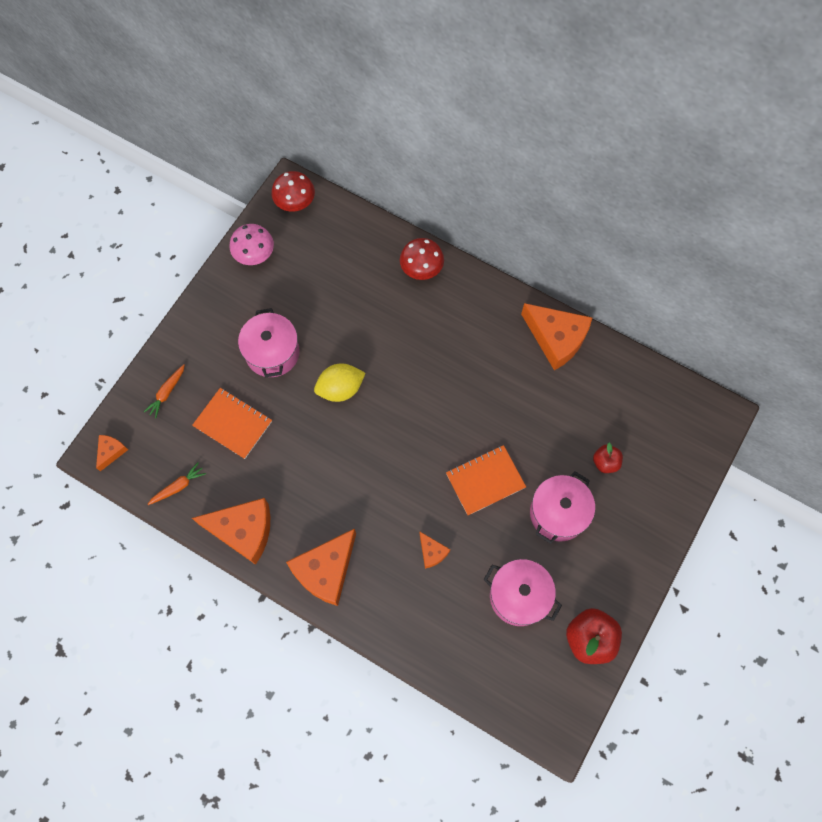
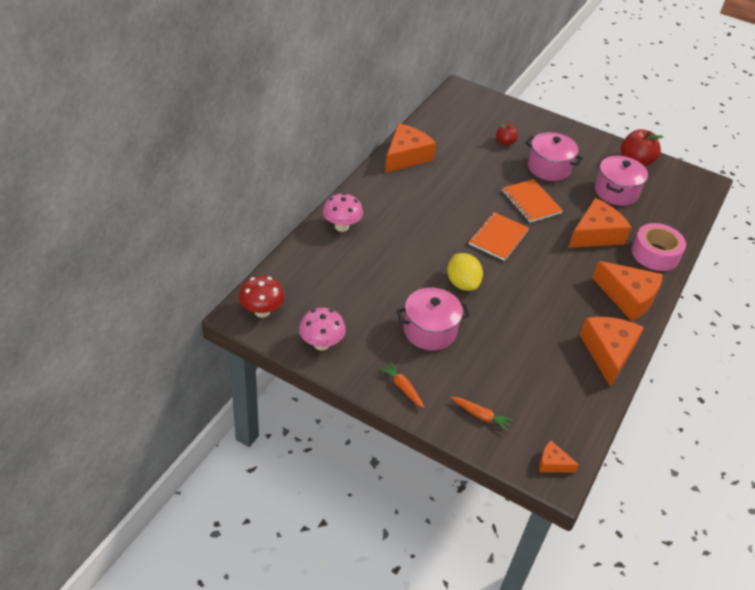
camera: 95 degrees left, 25 degrees down
(178, 486) = (577, 403): orange carrot -> orange carrot (402, 387)
(233, 424) = (507, 361): orange notebook -> orange notebook (498, 237)
(402, 622) = (655, 254): none -> pink tape
(421, 270) = (341, 226): red mushroom -> pink mushroom
(432, 552) = (595, 234): orange cheese -> orange cheese, size x2.08

